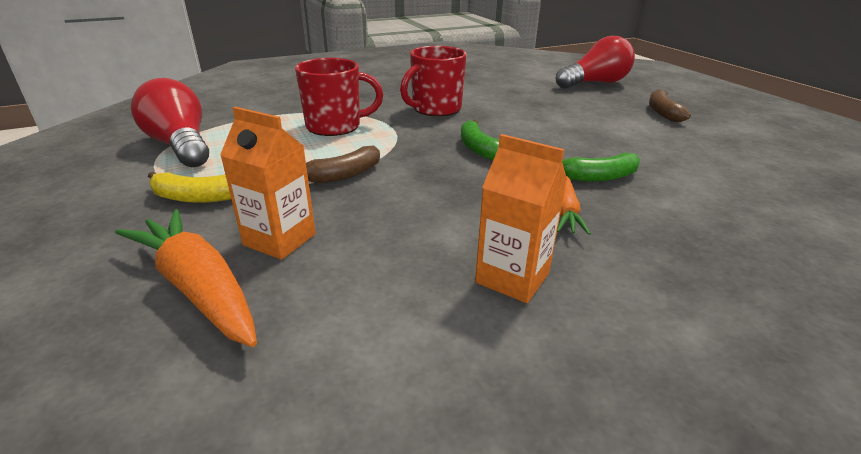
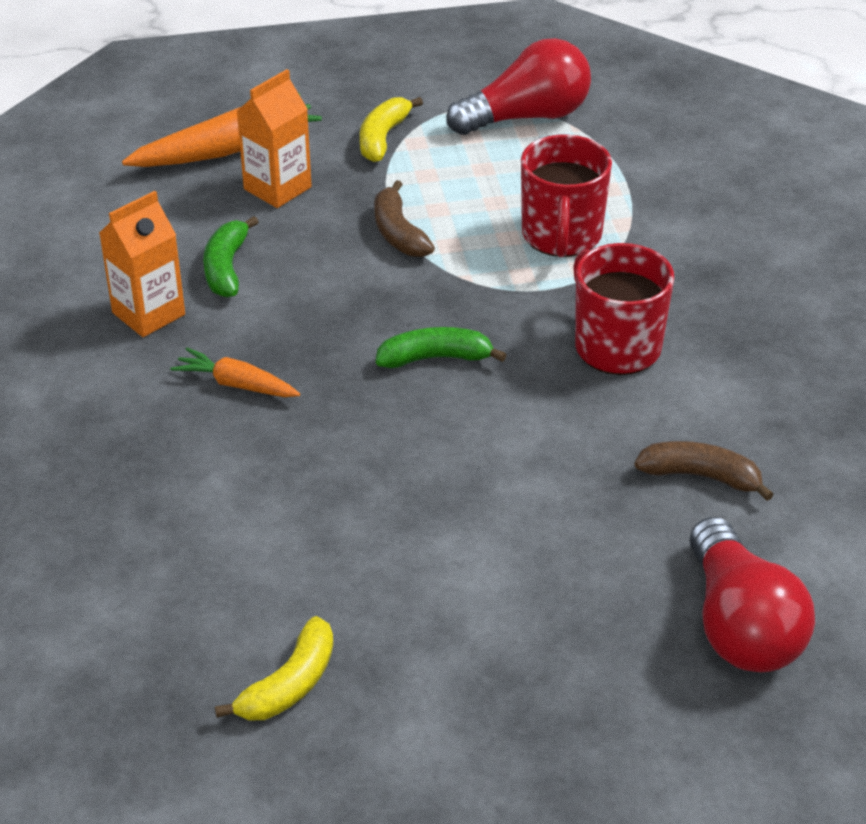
camera: 105 degrees right, 10 degrees up
(598, 177) = (306, 446): green banana -> green banana (226, 268)
(663, 112) = (526, 650): brown banana -> brown banana (701, 476)
(770, 157) = (289, 685): none -> yellow banana

